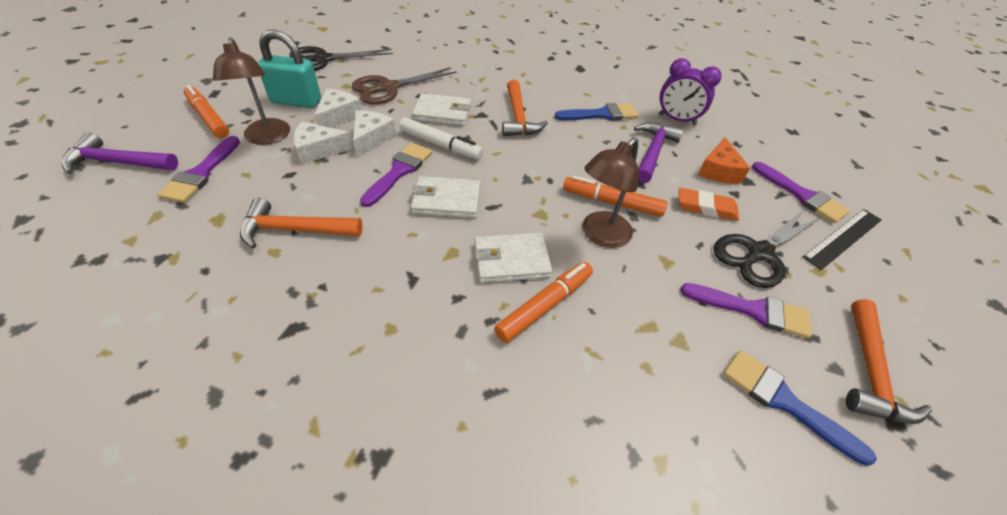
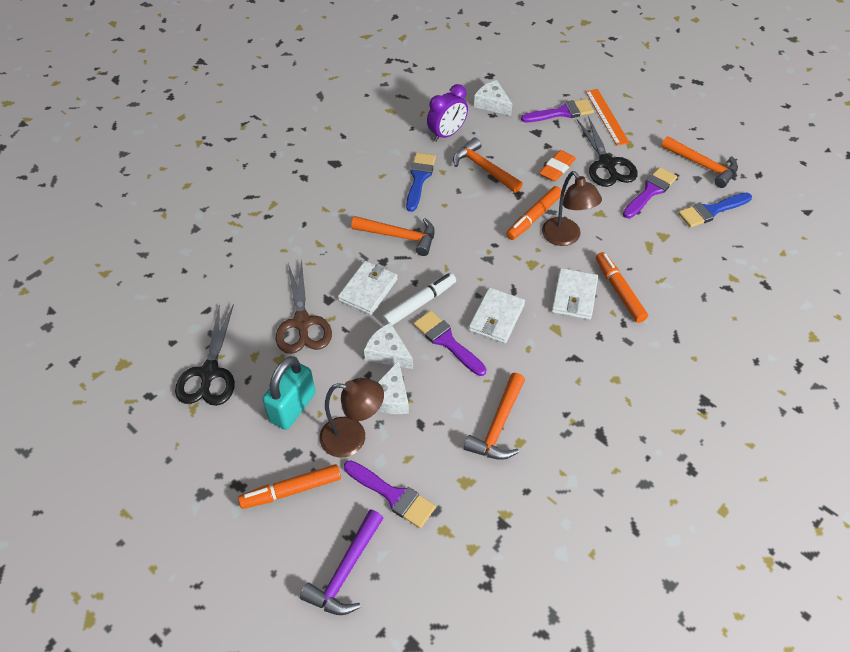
camera: 65 degrees left, 5 degrees up
(338, 116) = (337, 374): white cheese -> white cheese (492, 104)
(653, 152) = (483, 168): purple hammer -> orange hammer
(718, 171) = (520, 142): orange cheese -> none
(843, 238) = (607, 116): black ruler -> orange ruler

